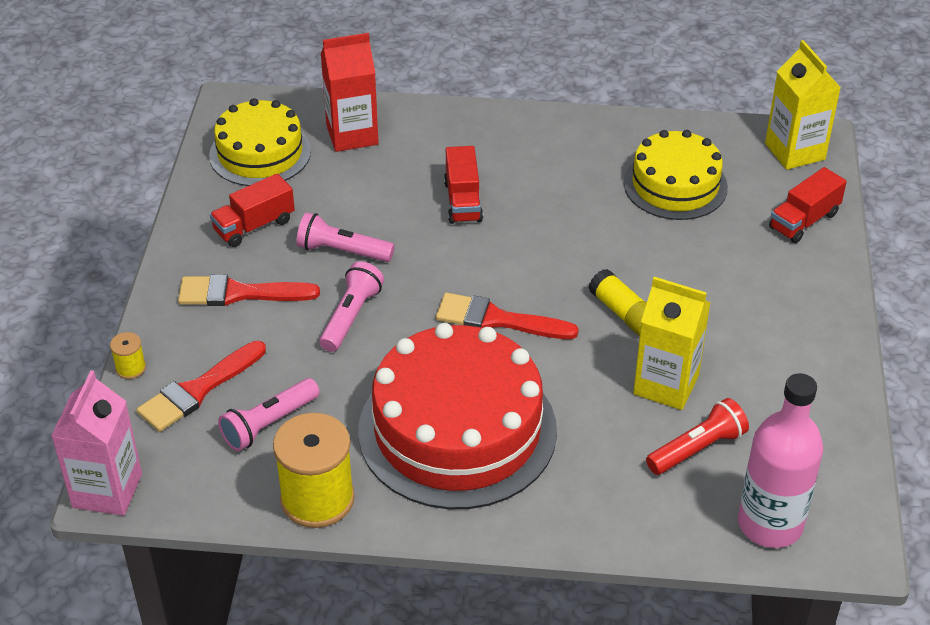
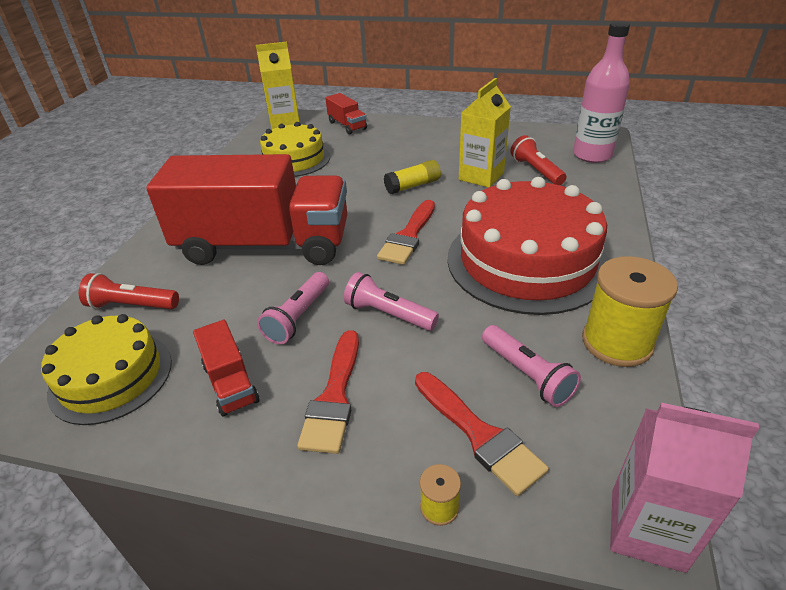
camera: 80 degrees left, 5 degrees down
(352, 135) = (132, 305): red carton -> red flashlight
(463, 201) = (264, 245): red truck -> red truck, size x2.48

